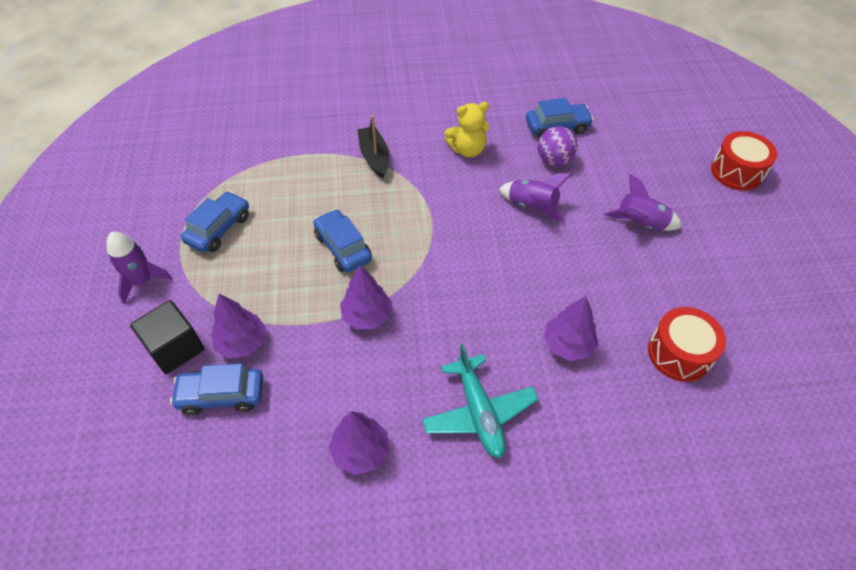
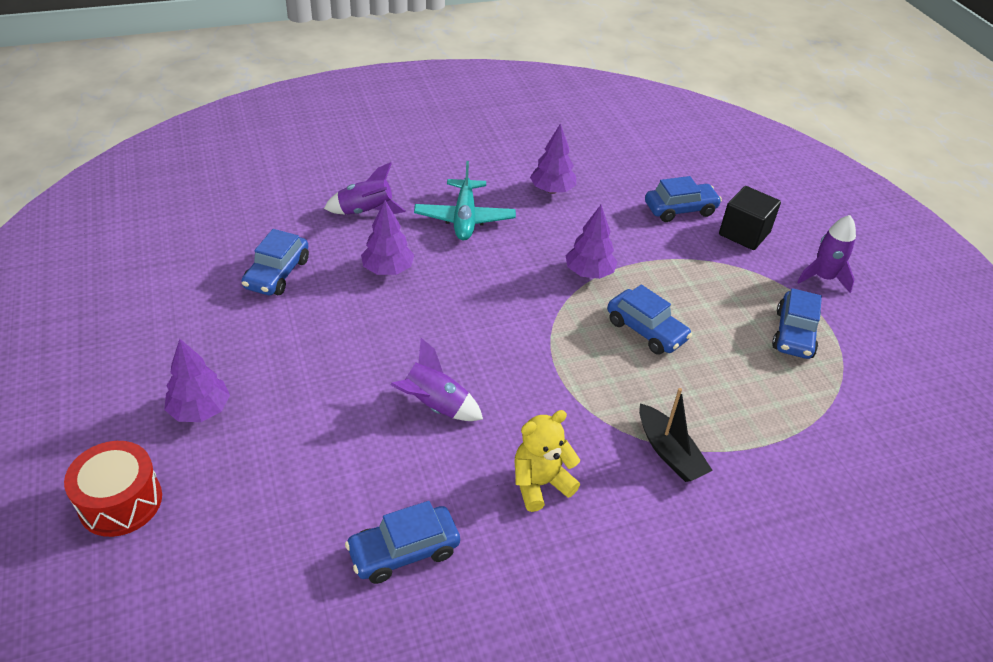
camera: 165 degrees right, 10 degrees down
(242, 342) = (690, 242): purple tree -> purple tree (200, 410)
(479, 412) = (464, 218): turquoise plane -> turquoise plane turned 150 degrees counterclockwise
(554, 160) = (407, 483): purple ball -> none
(640, 224) = (291, 400): purple rocket -> purple rocket (366, 212)
(679, 353) = (277, 274): red drum -> blue car

